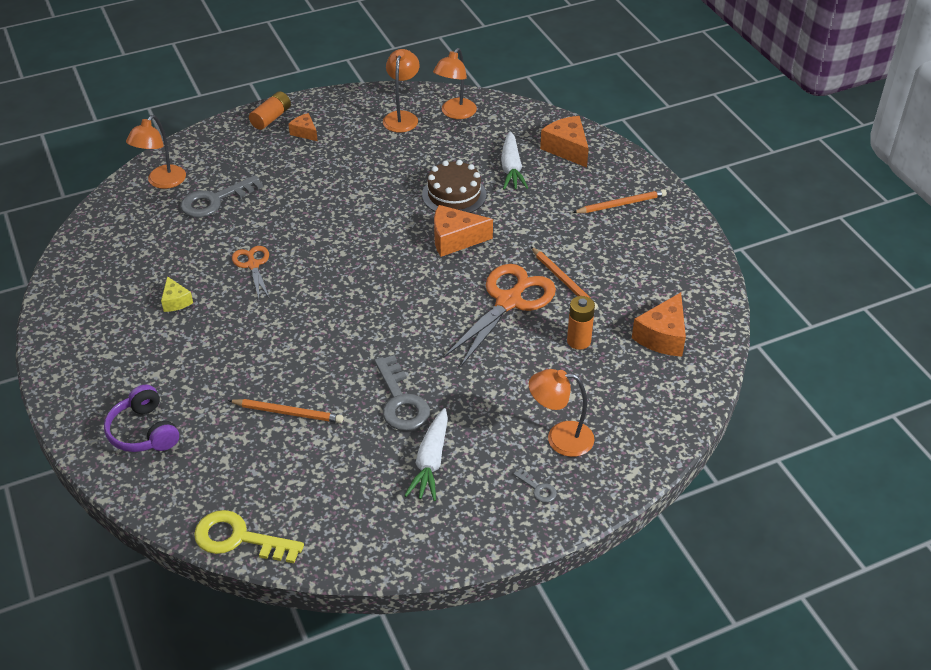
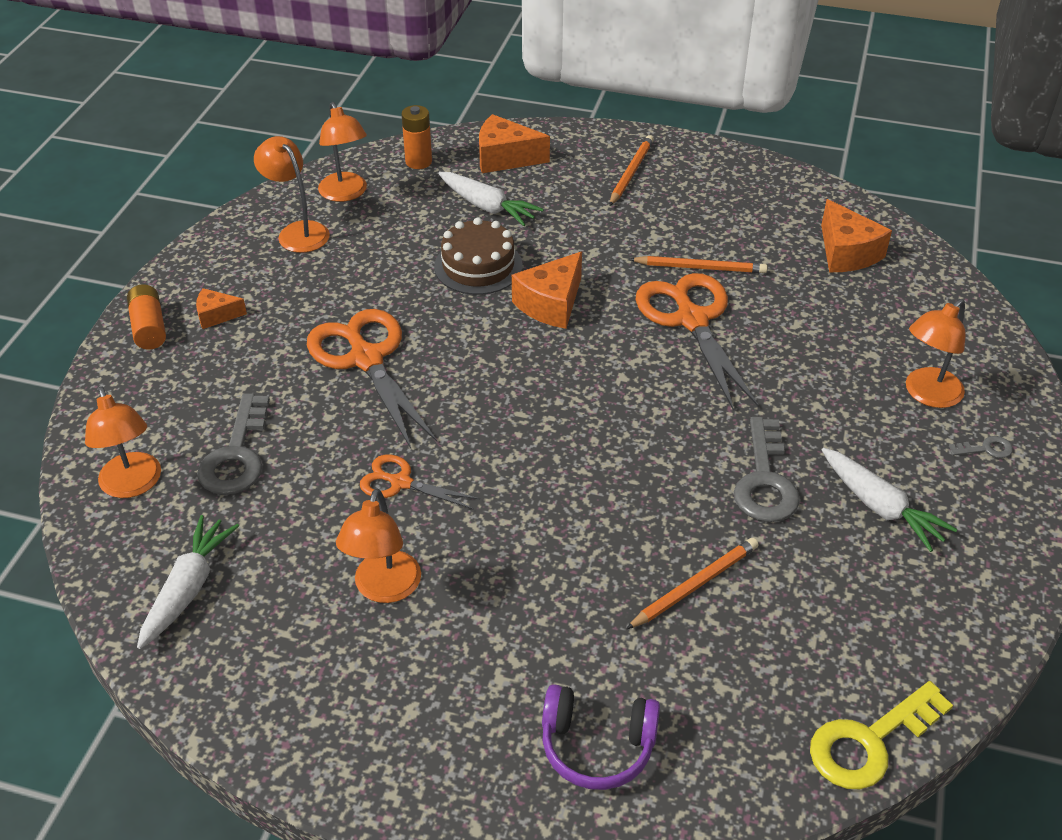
camera: 50 degrees left, 0 degrees up
(116, 239) = (188, 588): none -> white carrot
(176, 301) = (384, 589): yellow cheese -> orange lamp
(330, 200) = (366, 359): none -> orange scissors
(401, 401) = (765, 480): grey key -> grey key turned 75 degrees clockwise
(579, 341) = (799, 306): orange battery -> orange battery (418, 162)

